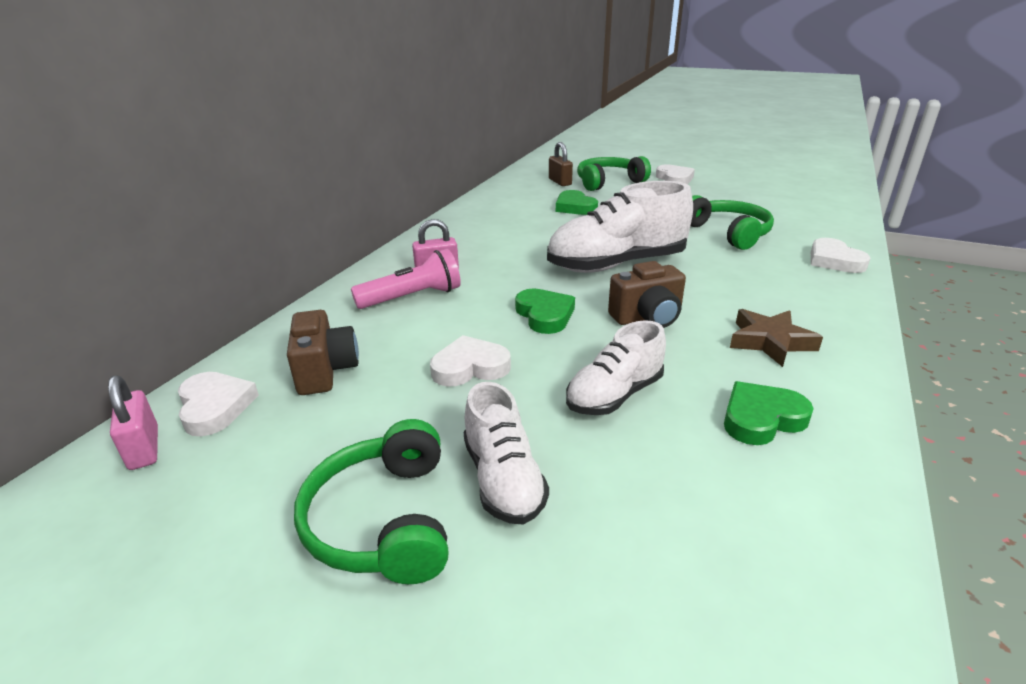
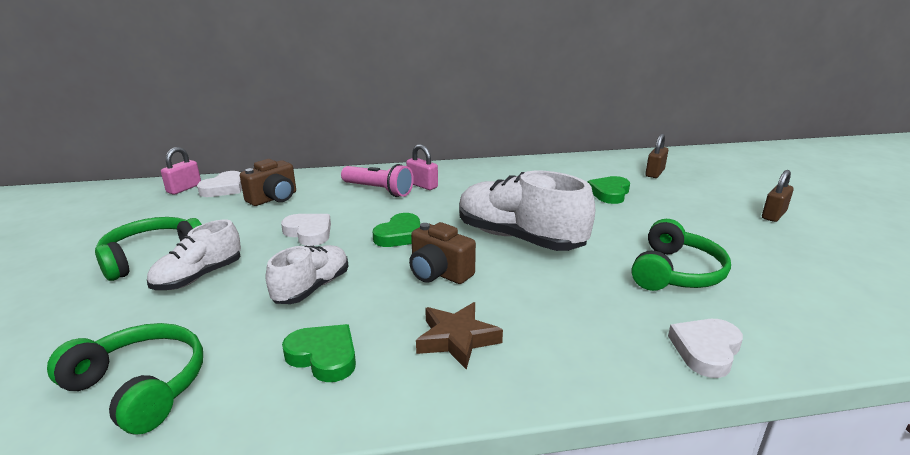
camera: 55 degrees right, 5 degrees down
(608, 182) = (696, 190): green headphones -> green headphones (140, 386)
(614, 395) = (312, 288): white shoe -> white shoe turned 105 degrees clockwise
(674, 179) = (773, 215): white heart -> brown padlock

